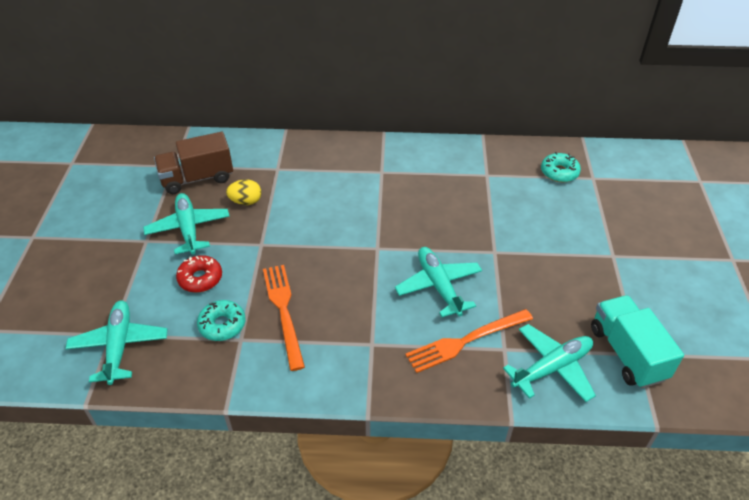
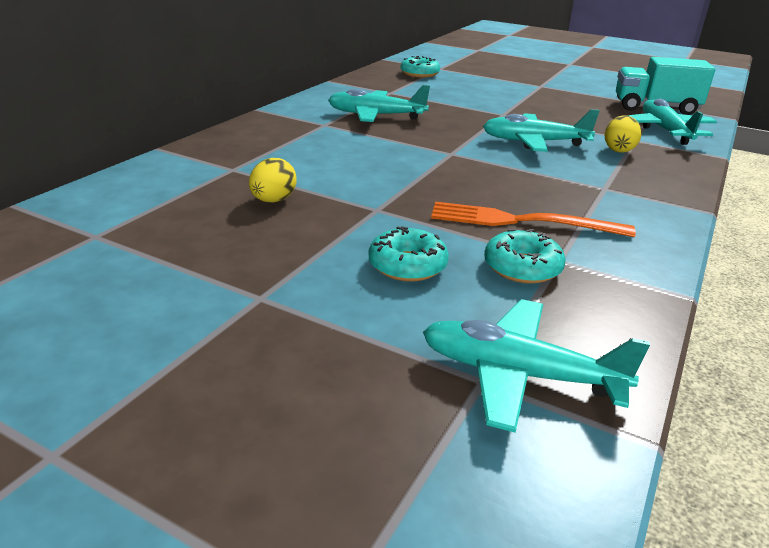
camera: 65 degrees left, 15 degrees down
(188, 229) = (278, 253): turquoise plane -> turquoise plane (376, 116)
(197, 178) = (163, 223): brown truck -> none
(200, 278) = (407, 265): red donut -> turquoise donut
(465, 341) = (618, 150): orange fork -> yellow egg

